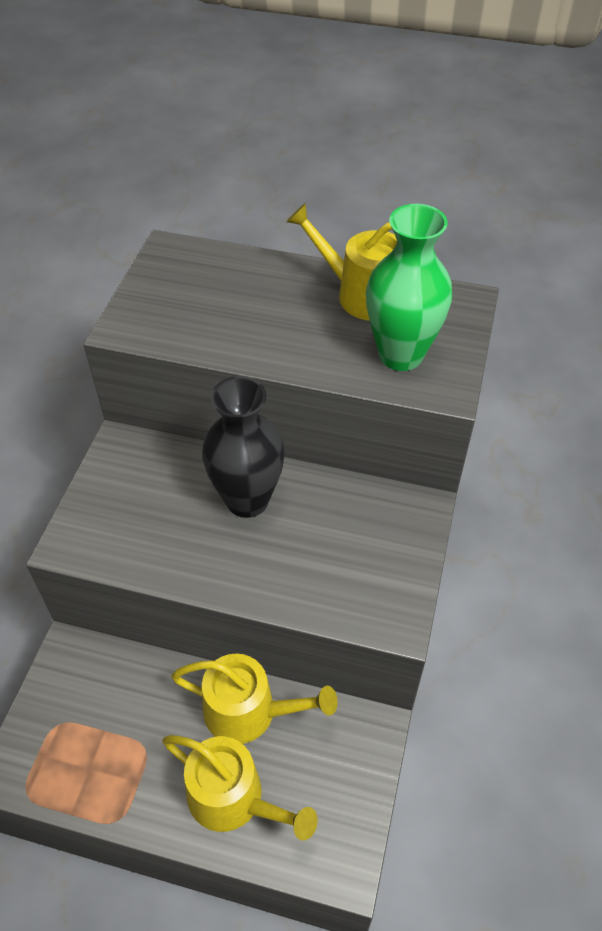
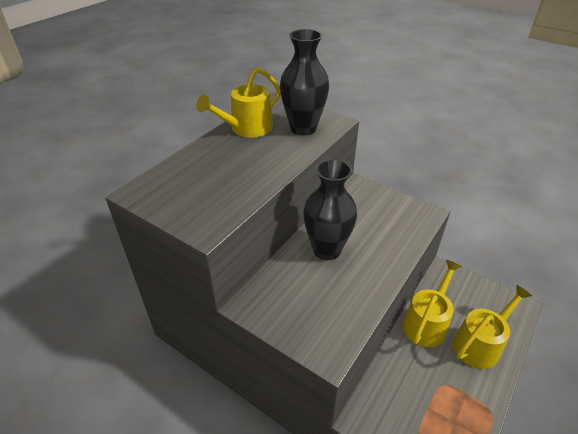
camera: 70 degrees left, 10 degrees down
(400, 355) = (303, 128): green vase -> black vase

